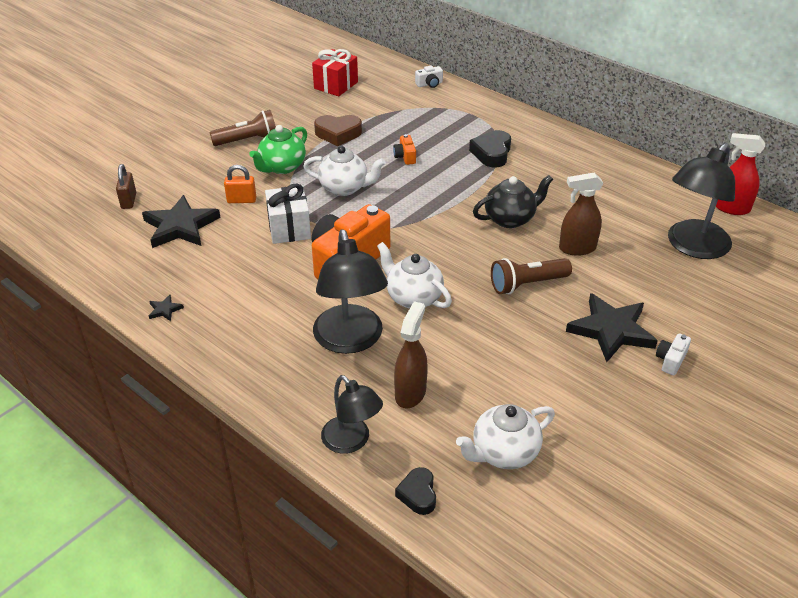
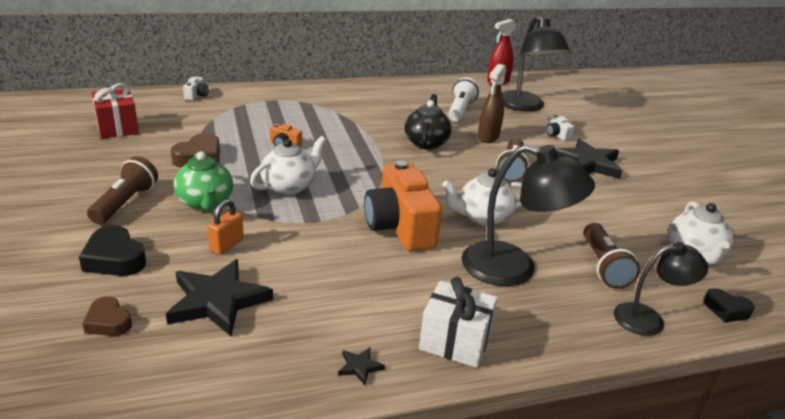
camera: 60 degrees left, 10 degrees down
(129, 201) = (108, 322): brown padlock -> brown heart
(289, 228) = (313, 237): white gift -> white gift (455, 341)
(410, 393) = (603, 266): brown spray bottle -> brown flashlight
(492, 153) = (334, 115): black heart -> black heart (114, 258)
(613, 211) = (460, 110): none -> white flashlight
(670, 360) = (631, 159): white camera -> white camera (556, 135)

